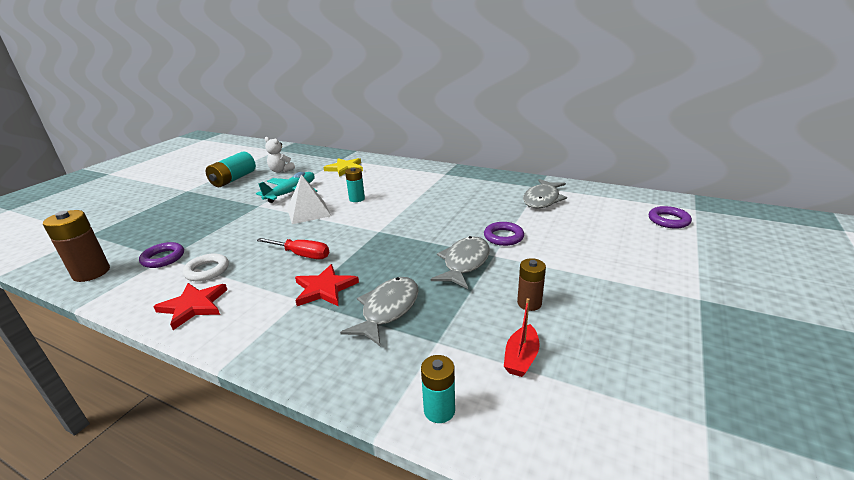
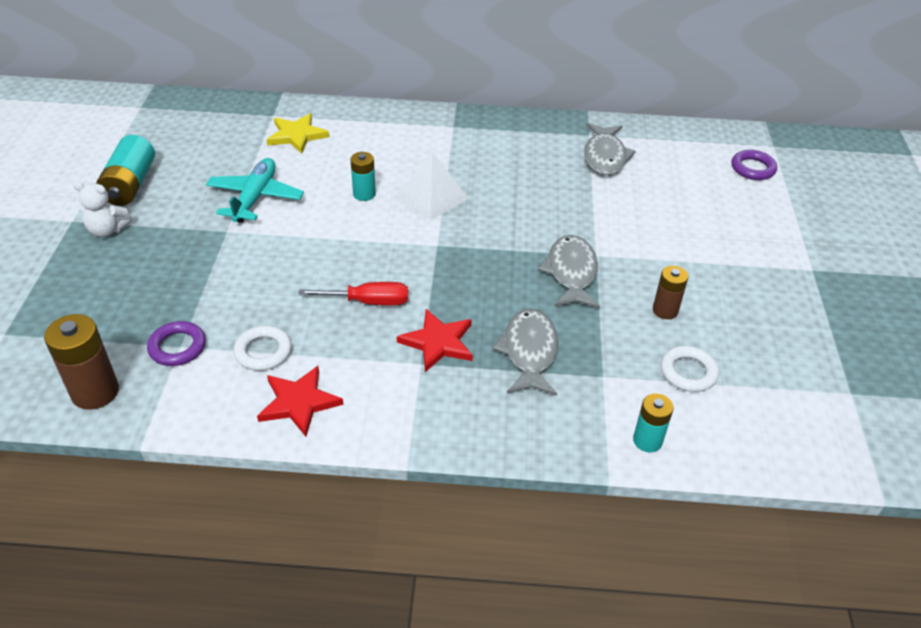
camera: 25 degrees left, 15 degrees up
(281, 170) = (194, 154): white teddy bear -> white teddy bear (108, 230)
(308, 212) = (314, 230): white pyramid -> white pyramid (432, 197)
(503, 237) = (592, 226): purple ring -> none
(521, 358) = (688, 372): red boat -> white ring

